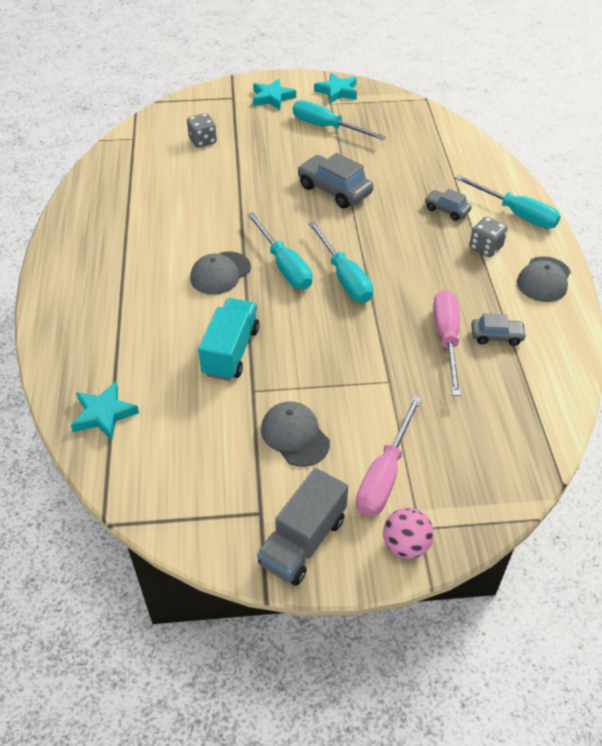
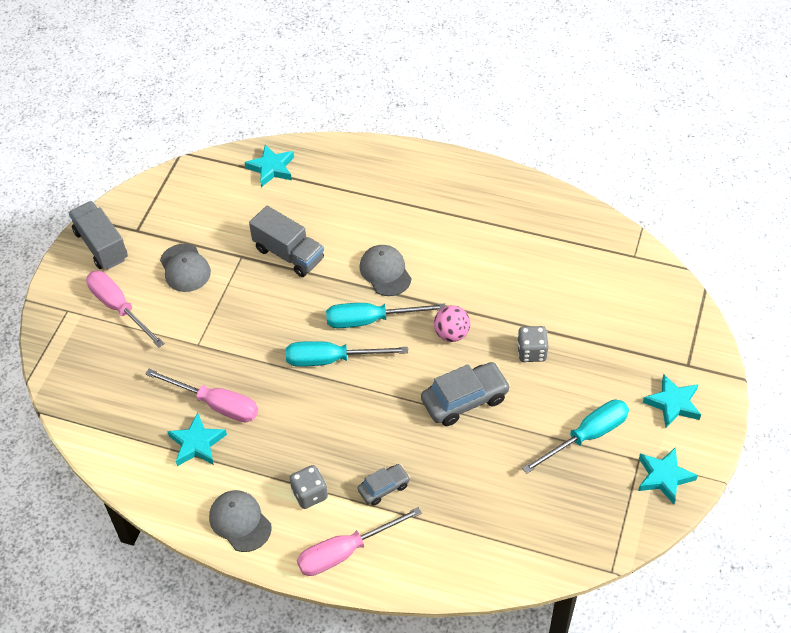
camera: 115 degrees right, 5 degrees up
(203, 141) = (605, 313): grey dice -> grey dice (531, 352)
(231, 352) = (289, 254): turquoise truck -> grey truck
(295, 435) = (185, 268): grey cap -> grey cap turned 75 degrees clockwise
(405, 545) = (61, 298): pink ball -> pink ball (451, 334)
(496, 336) = (197, 443): grey car -> turquoise star
(516, 214) = (345, 551): turquoise screwdriver -> pink screwdriver

